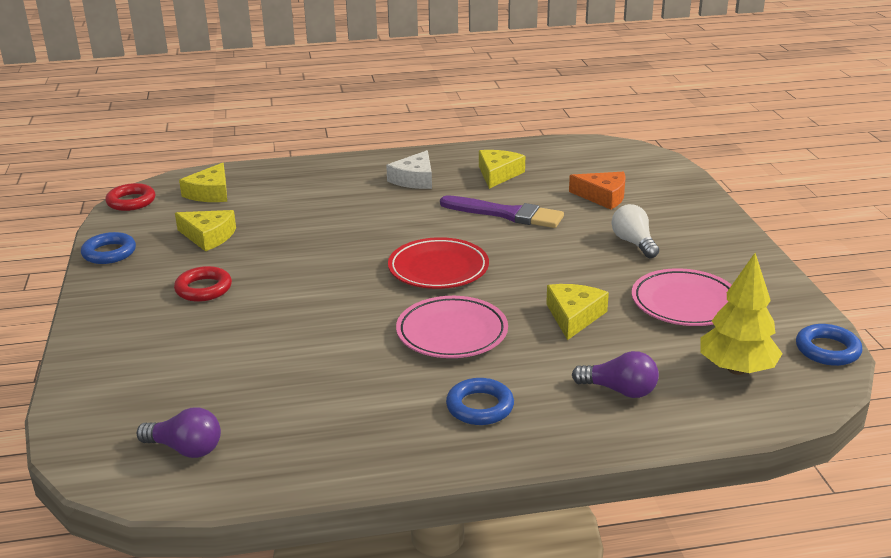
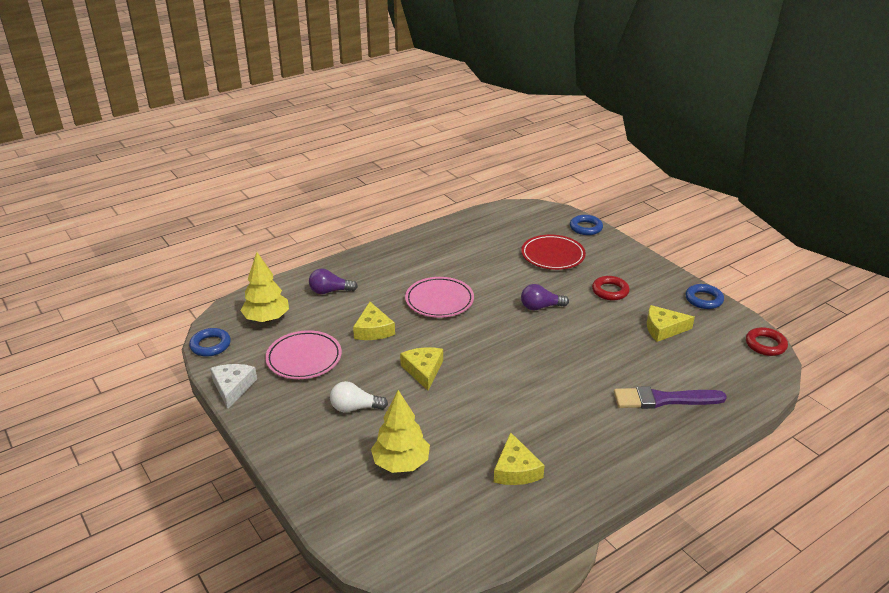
camera: 155 degrees right, 5 degrees up
(186, 449) = (512, 221): purple light bulb -> purple light bulb (540, 307)
(210, 193) = (724, 370): yellow cheese -> yellow cheese (423, 370)
(414, 179) = (584, 438): white cheese -> white cheese (233, 387)
(438, 269) = (483, 343): red plate -> red plate (552, 255)
(480, 407) = (397, 266): blue ring -> blue ring (586, 228)
(506, 214) = (472, 413): purple brush -> purple brush (663, 399)
(603, 196) = (401, 463): orange cheese -> yellow tree
(633, 243) = (355, 408): white light bulb -> white light bulb turned 135 degrees clockwise

